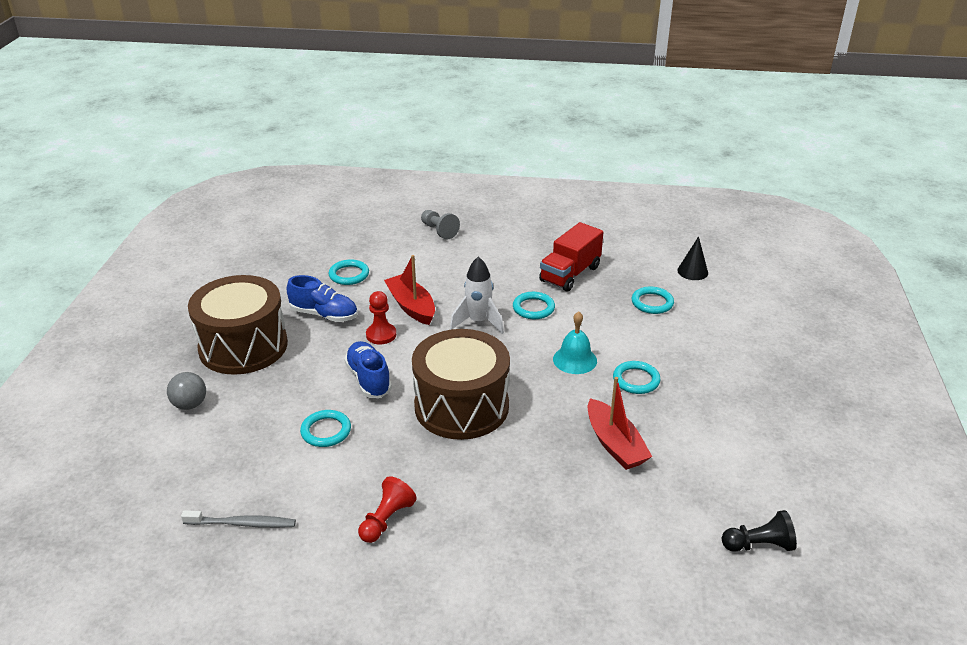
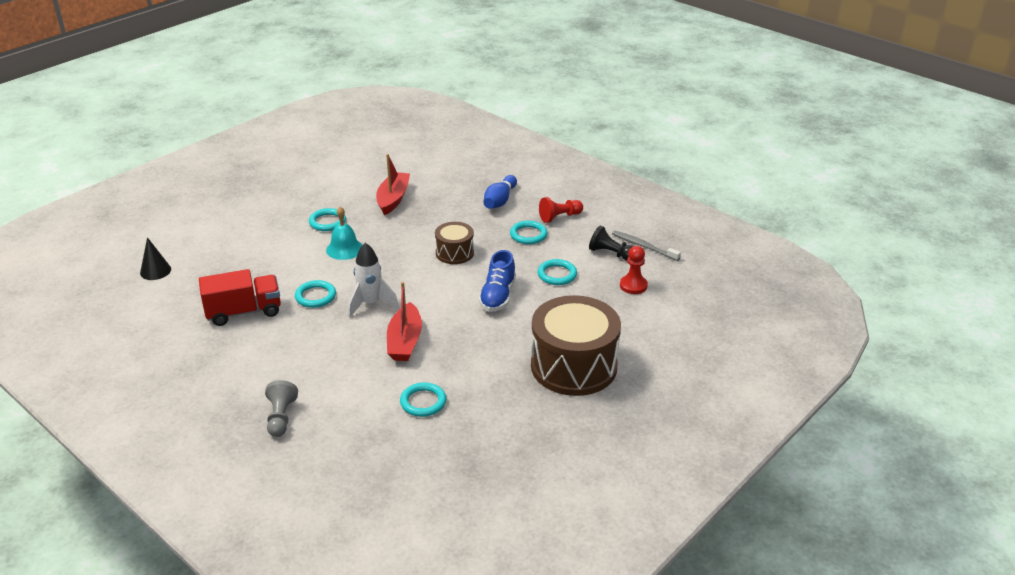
camera: 145 degrees left, 0 degrees up
(190, 404) = (643, 333): grey ball -> none
(324, 315) = (483, 367): blue shoe -> none
(381, 335) = (455, 326): red pawn -> red pawn (633, 286)
(461, 406) = (454, 253): brown drum -> brown drum, size x0.51
(488, 509) = (500, 200): none -> blue bowling pin
(652, 303) = (229, 262): turquoise ring -> turquoise ring (528, 235)
(758, 545) = (390, 142): black pawn -> black pawn (610, 253)

